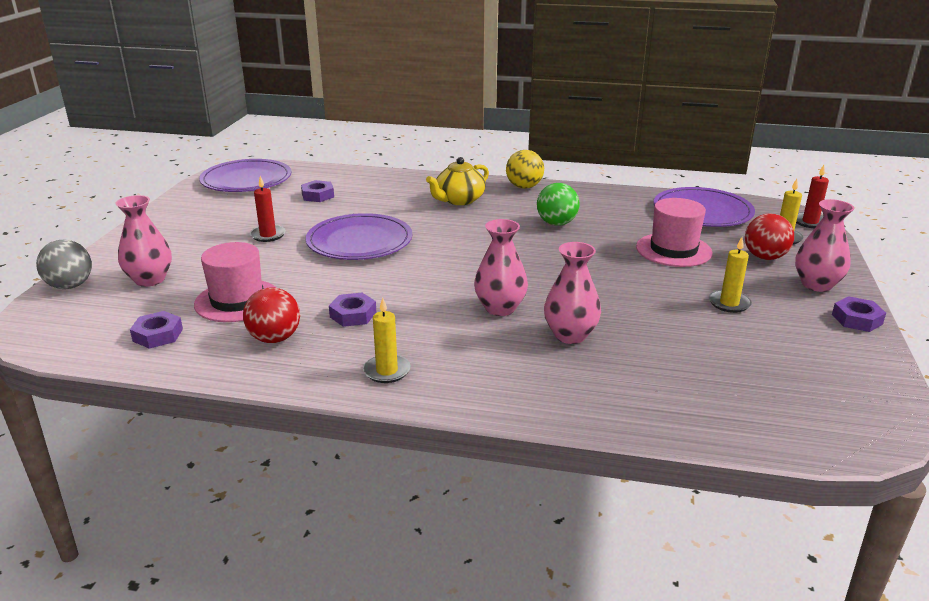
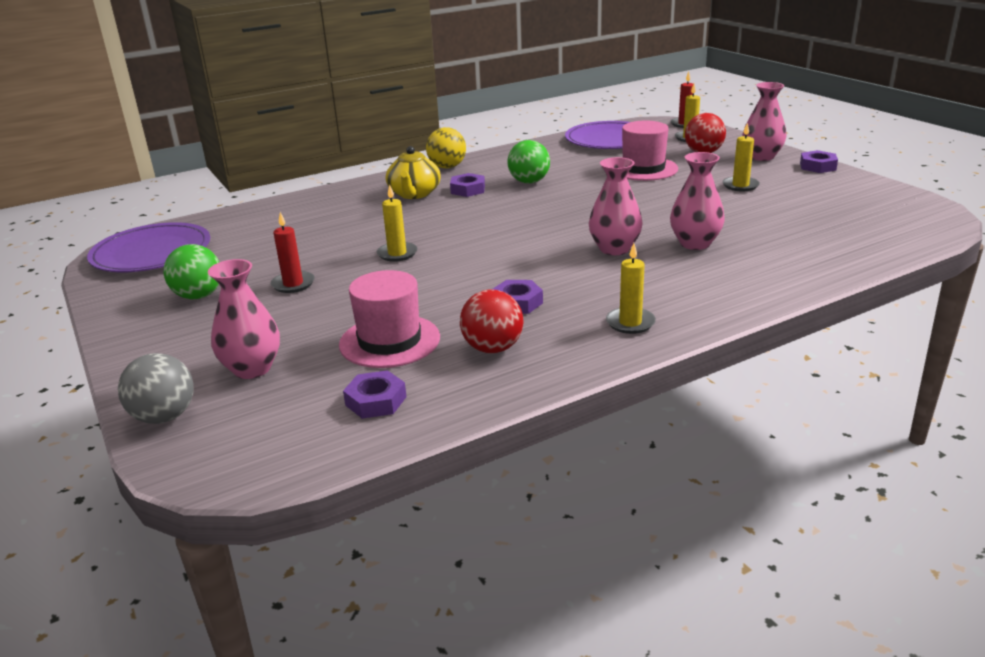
camera: 40 degrees left, 0 degrees up
(214, 219) = (199, 296): none -> green ball
(318, 195) = (268, 237): purple nut -> purple nut (467, 190)
(359, 241) = (397, 254): purple plate -> yellow candle

